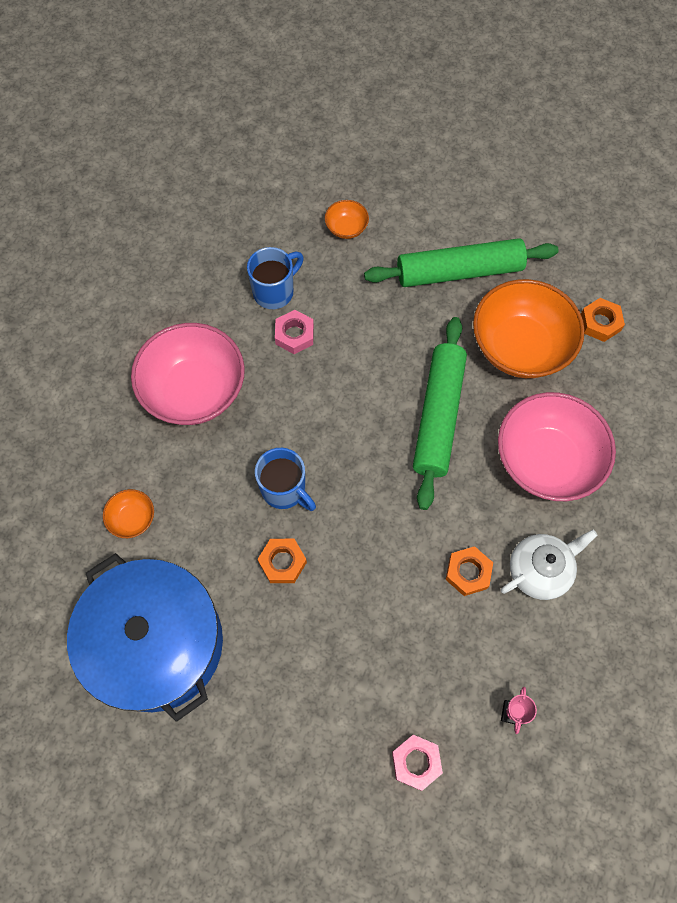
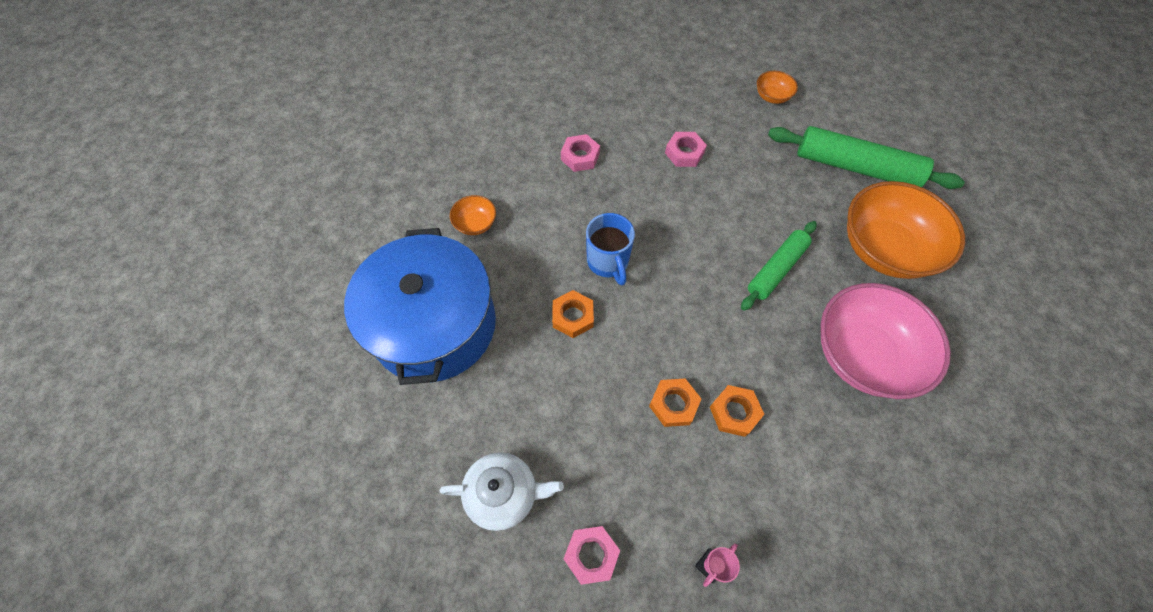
camera: 30 degrees right, 5 degrees down
(194, 390) = (580, 157): pink bowl -> pink nut
(275, 291) = (686, 116): blue mug -> none
(438, 416) = (776, 269): green rolling pin -> green rolling pin, size x0.64
(540, 570) = (807, 448): white teapot -> white teapot (504, 493)
(600, 322) = (975, 264): orange nut -> orange nut (673, 404)

